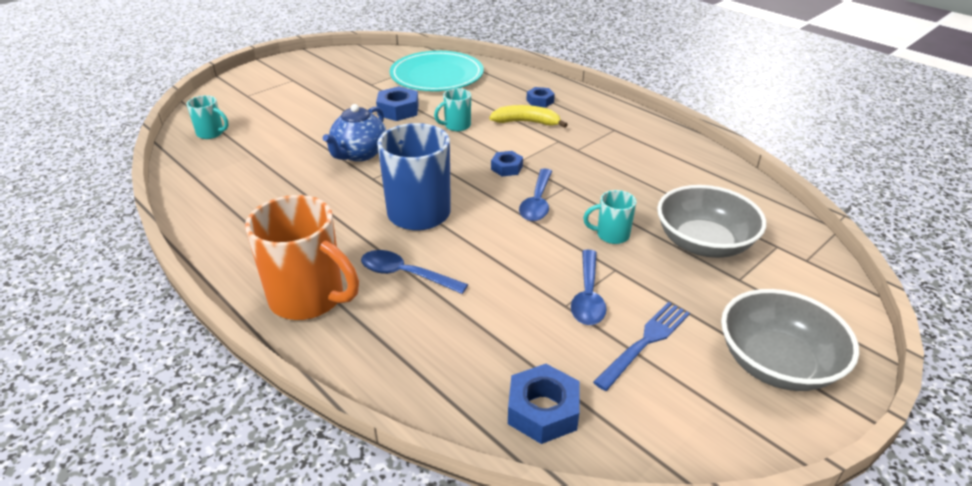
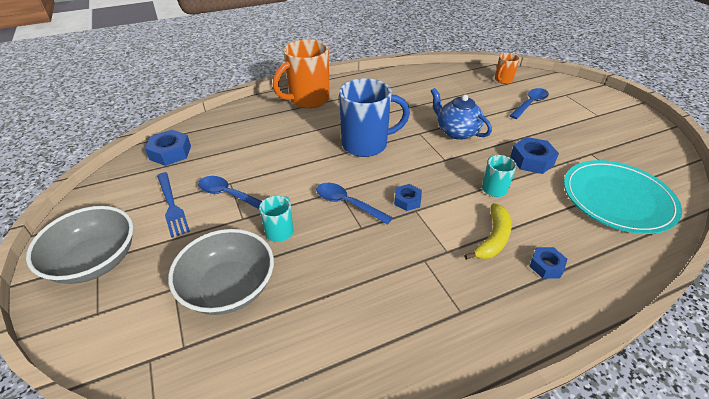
camera: 110 degrees right, 5 degrees up
(211, 133) = (503, 80): turquoise mug -> orange mug
(405, 274) = (305, 130): blue spoon -> blue spoon (530, 104)

